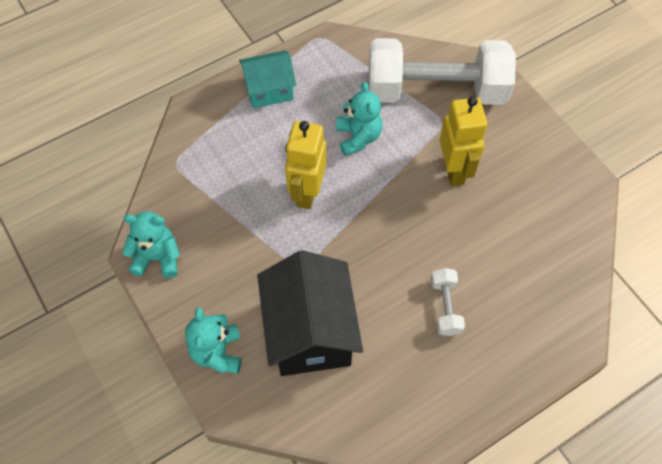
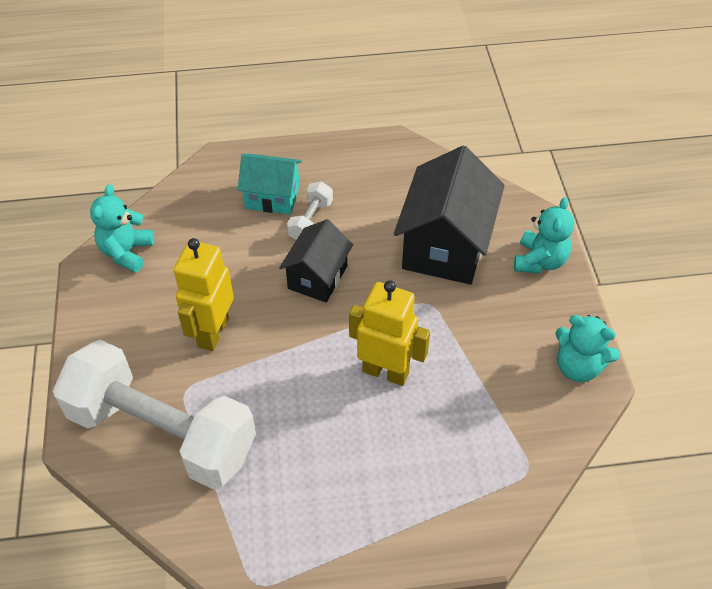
camera: 155 degrees left, 10 degrees down
(269, 90) = (368, 525): turquoise house -> turquoise house (272, 197)
(307, 192) = (385, 372): yellow robot -> yellow robot turned 105 degrees counterclockwise
(358, 137) = (292, 412): turquoise teddy bear -> turquoise teddy bear (126, 252)
(404, 251) = (317, 277): none -> black house

